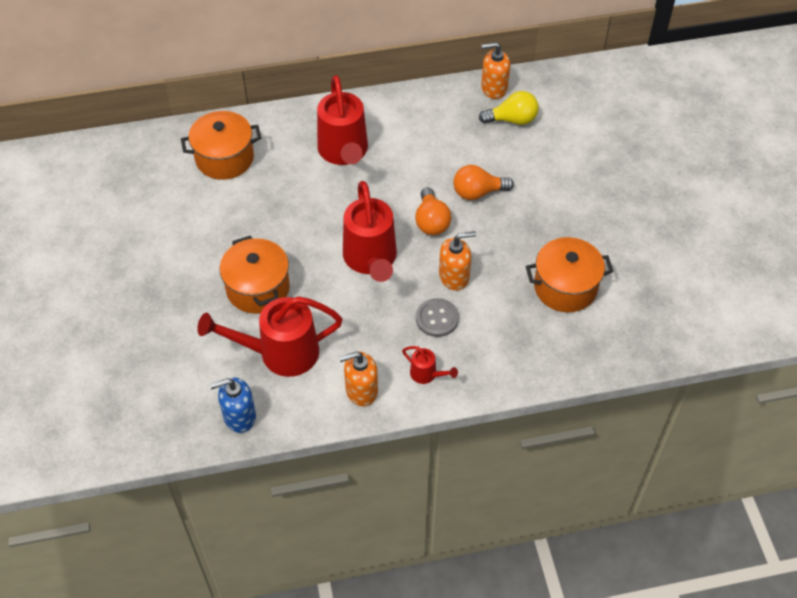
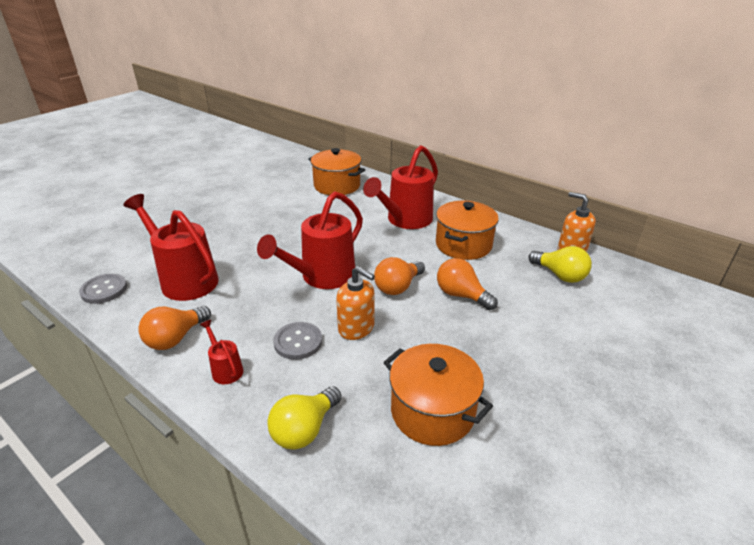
camera: 50 degrees right, 20 degrees down
(239, 416) = (104, 290): blue soap dispenser -> grey button
(258, 288) = (239, 243): orange pot -> orange pot (463, 245)
(361, 390) = (175, 338): orange soap dispenser -> orange light bulb
(427, 374) = (225, 369): red watering can -> red watering can turned 150 degrees clockwise
(522, 359) = (304, 429): none -> yellow light bulb

